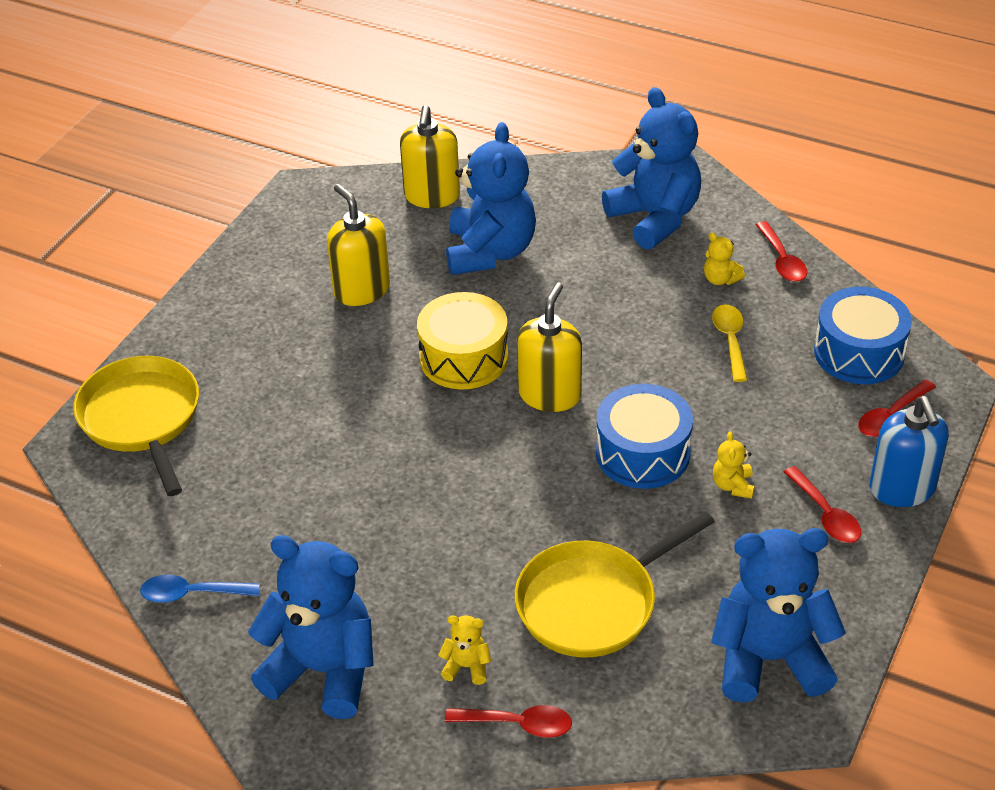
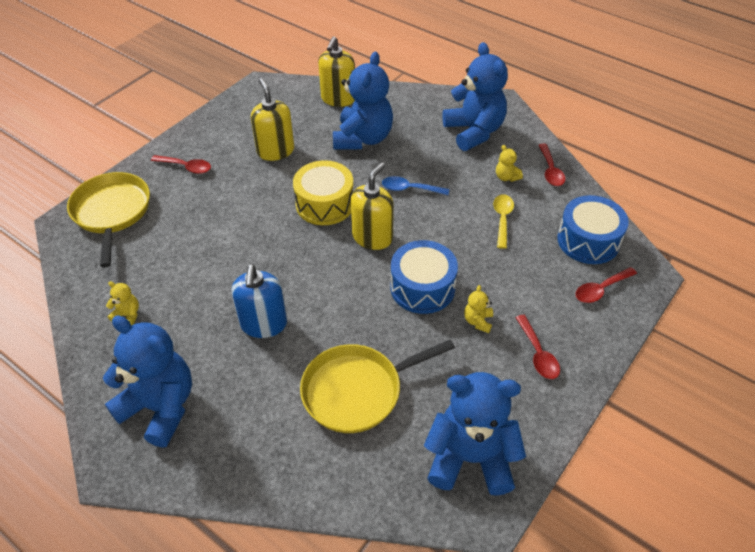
camera: 10 degrees right, 5 degrees up
(191, 594) = (96, 336): blue spoon -> blue spoon (410, 189)
(466, 666) = (256, 423): yellow teddy bear -> yellow teddy bear (127, 315)
(518, 724) = (277, 475): red spoon -> red spoon (186, 167)
(902, 489) = (597, 344): blue soap dispenser -> blue soap dispenser (264, 324)

